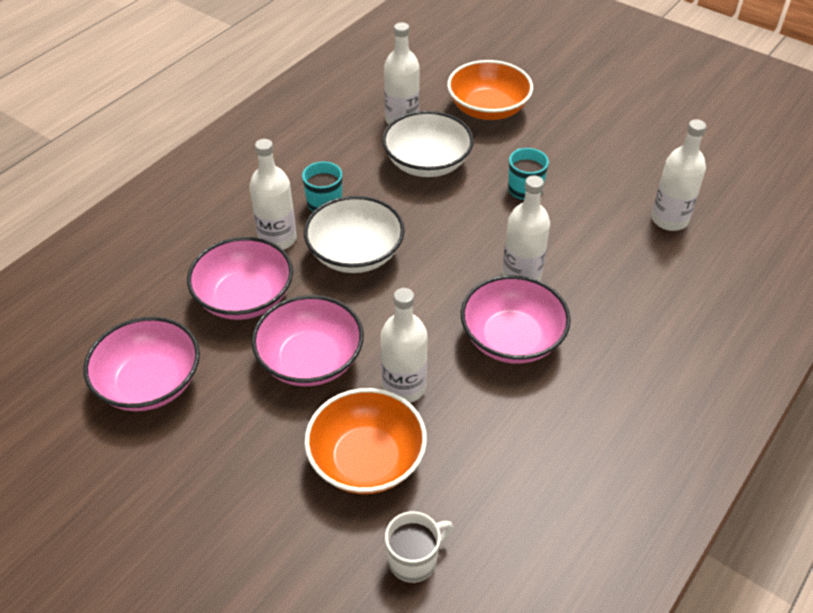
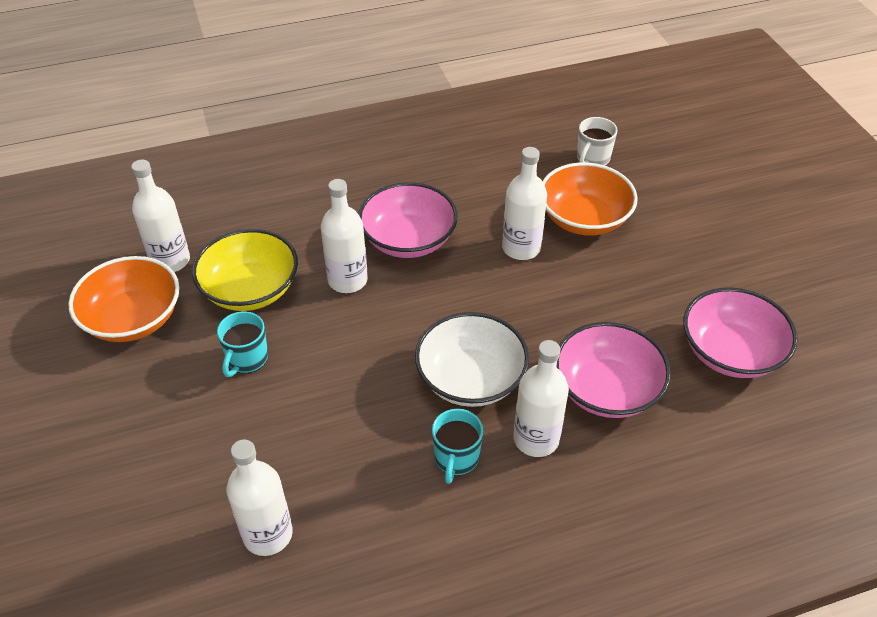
camera: 145 degrees left, 0 degrees up
(310, 360) = (580, 303): pink bowl -> none
(414, 560) = (592, 159): white mug -> white mug turned 60 degrees counterclockwise
(427, 163) = (304, 448): white bowl -> none
(488, 109) = (156, 488): orange bowl -> orange bowl (133, 318)
(584, 231) = (250, 289): none -> yellow bowl

